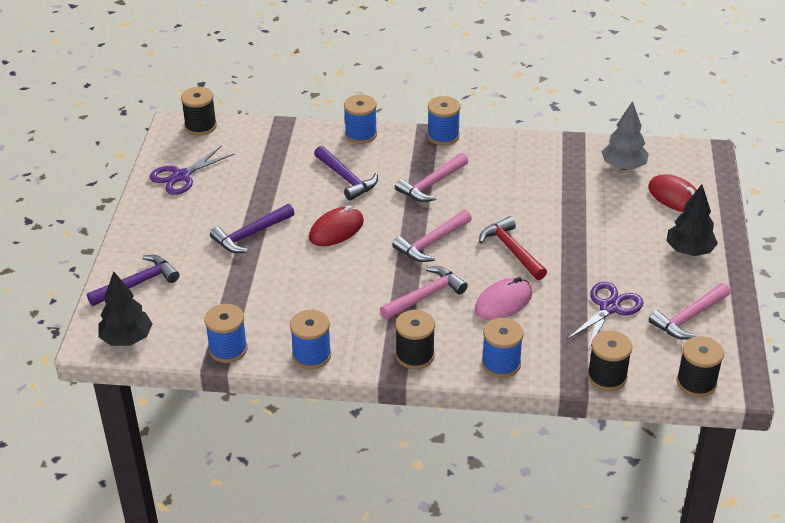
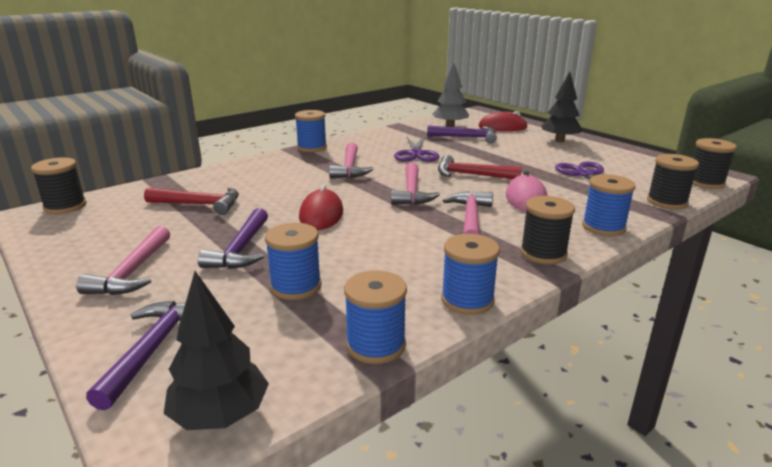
camera: 45 degrees left, 15 degrees down
(181, 176) = (88, 242): purple scissors -> purple scissors (416, 154)
(277, 171) = (200, 204): none -> red hammer
(346, 179) = (275, 187): purple hammer -> purple hammer (466, 137)
(361, 134) = (244, 165): blue spool -> blue spool (296, 286)
(688, 318) = (628, 162): pink hammer -> pink hammer (132, 272)

